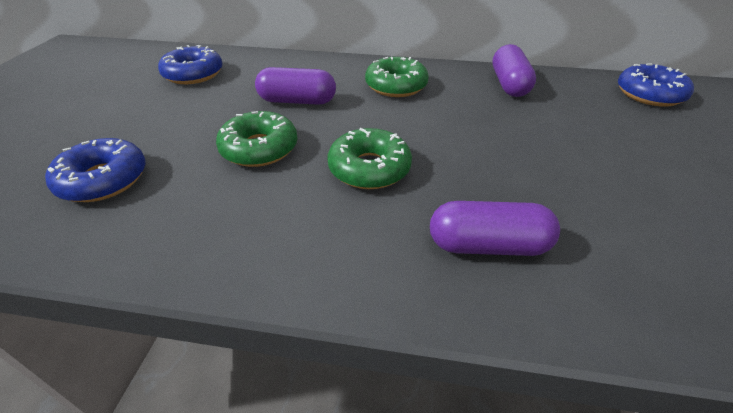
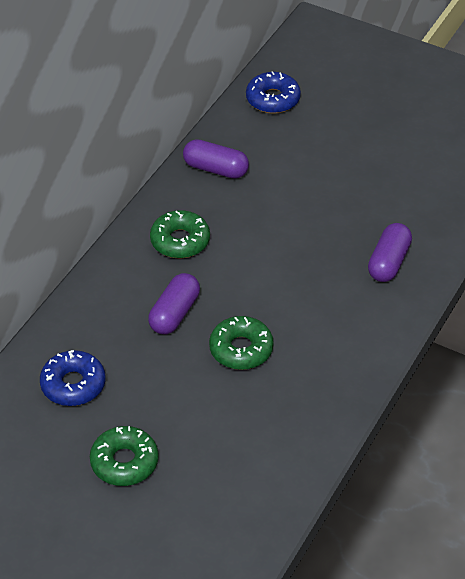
camera: 70 degrees left, 5 degrees up
(103, 180) = (242, 444): blue donut -> none
(369, 168) = (295, 292): green donut -> green donut (124, 462)

